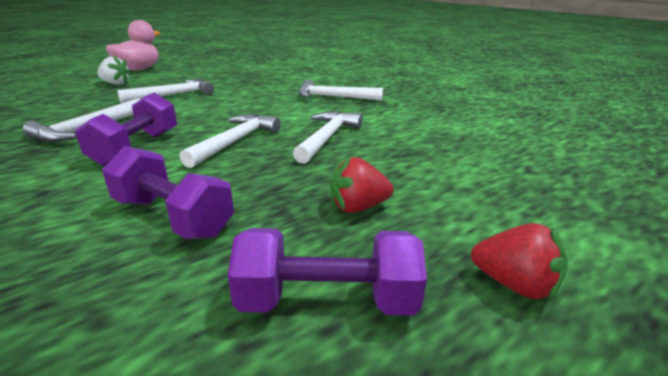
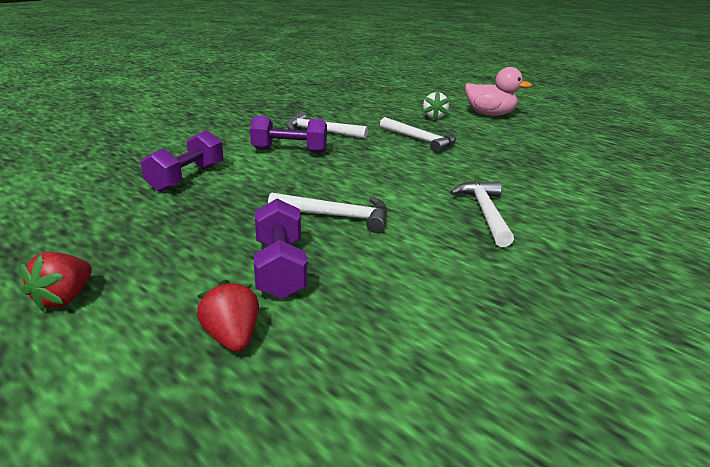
camera: 80 degrees right, 0 degrees up
(235, 141) = (312, 178): white hammer -> none
(327, 300) = (85, 229): purple dumbbell -> purple dumbbell (280, 268)
(358, 207) = (189, 236): red strawberry -> red strawberry (232, 337)

